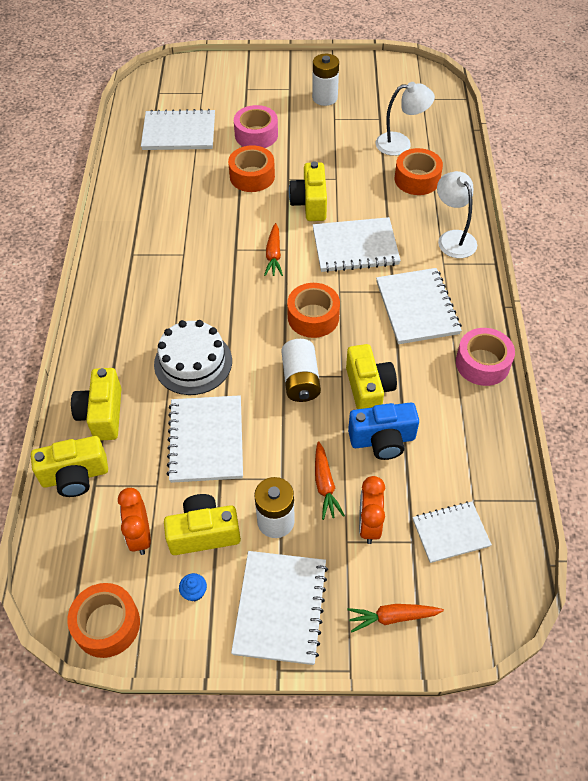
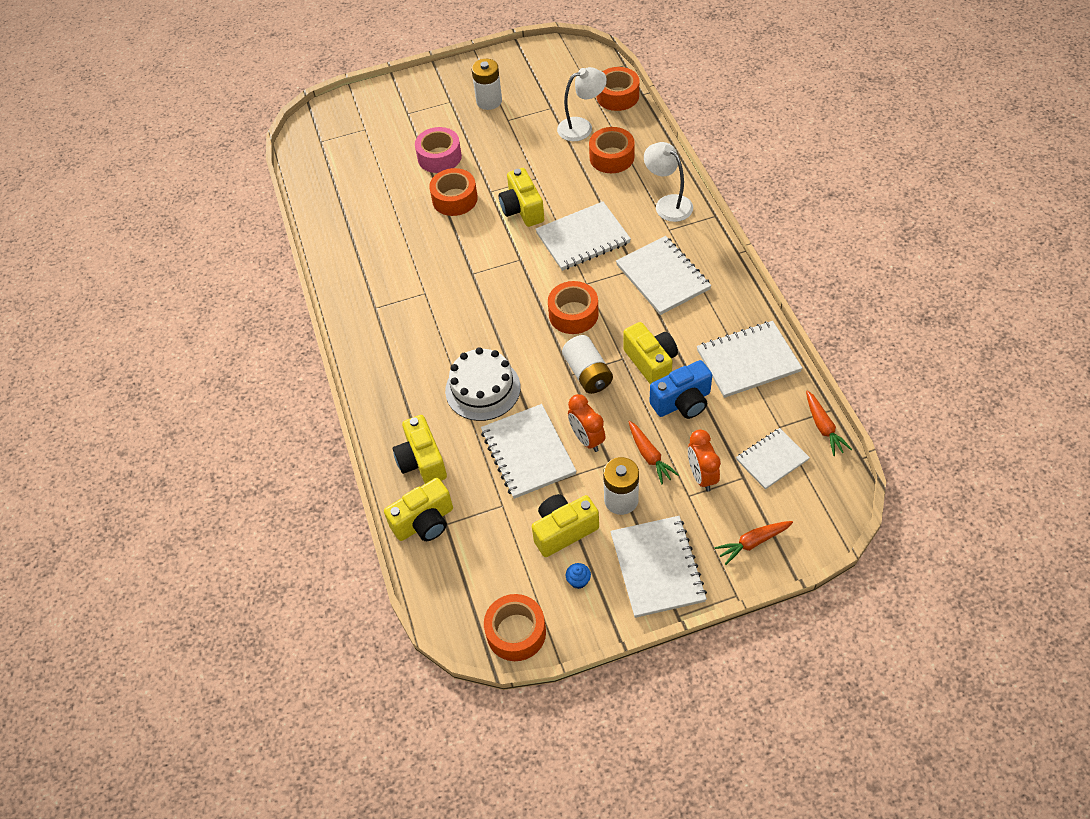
camera: 15 degrees left, 0 degrees up
(140, 536) = (509, 552): orange clock -> orange clock (587, 439)
(179, 132) = (362, 176): white notebook -> white notebook (748, 361)
(274, 255) = (511, 268): orange carrot -> orange carrot (823, 427)
(447, 125) = (617, 96): none -> orange tape
(482, 363) = (740, 309): pink tape -> none

